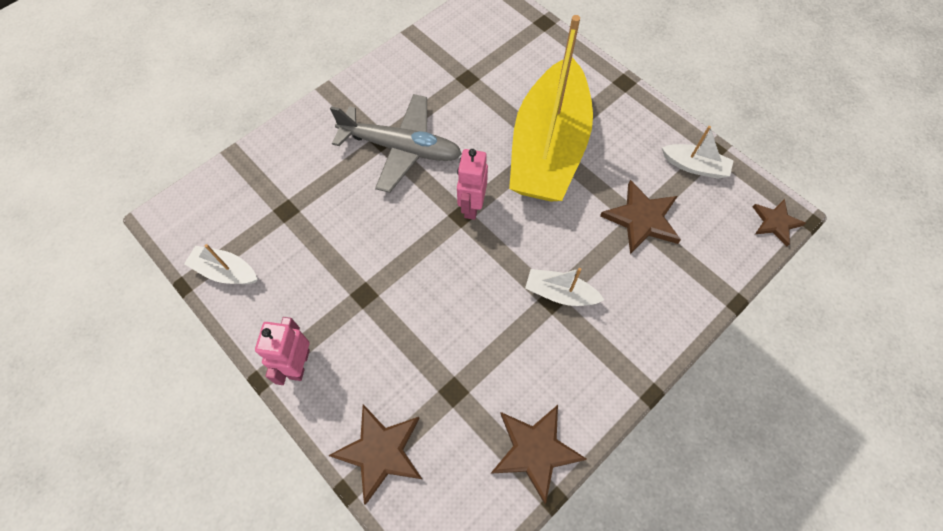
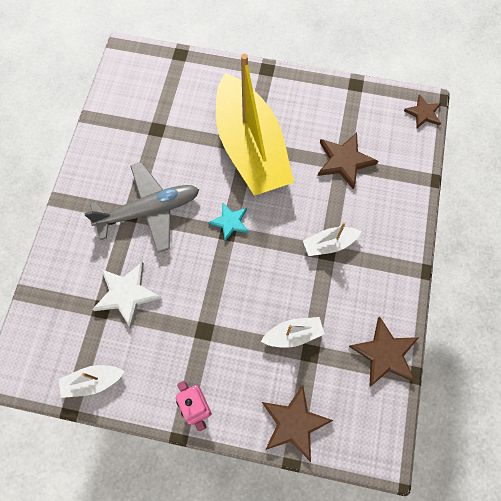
camera: 35 degrees left, 5 degrees up
(319, 211) = (126, 294): none -> white star
(471, 206) = (230, 222): pink robot -> turquoise star
(694, 166) = (352, 104): white boat -> white boat (293, 334)

